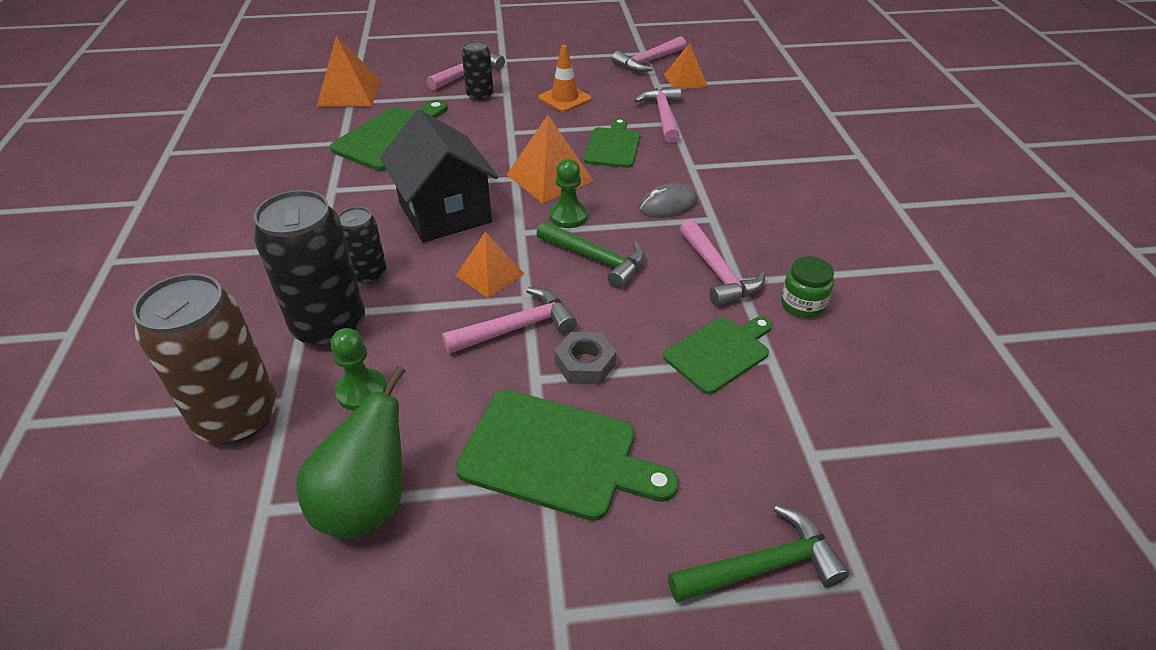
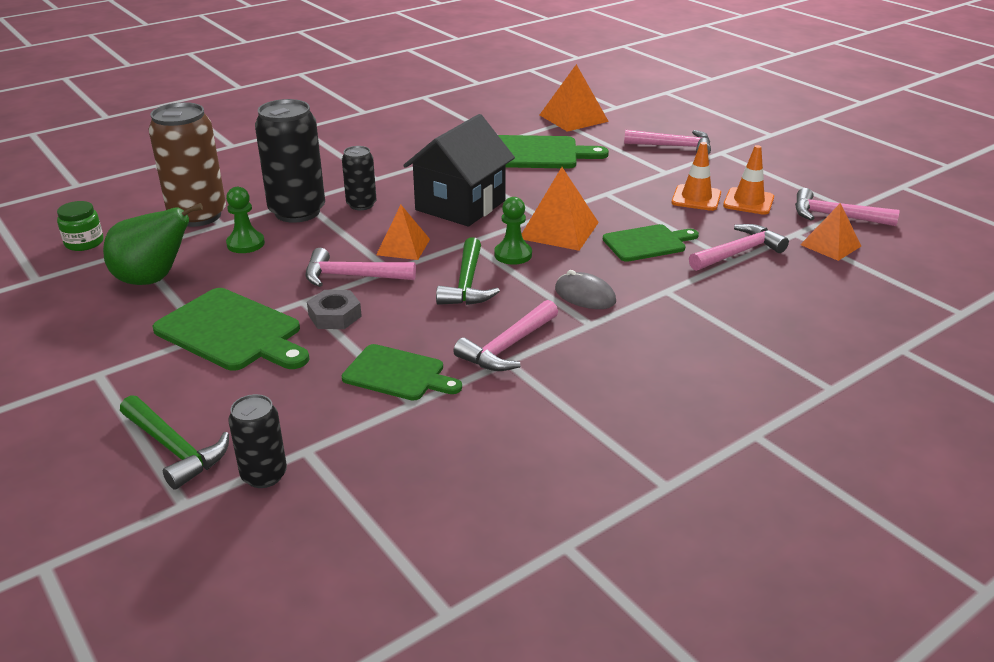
camera: 60 degrees right, 10 degrees down
(480, 96) = (644, 163): black can -> black can (264, 475)
(517, 328) = (352, 276): pink hammer -> pink hammer turned 150 degrees clockwise
(556, 456) = (232, 332): green cutting board -> green cutting board turned 45 degrees counterclockwise
(593, 82) = (748, 202): none -> orange traffic cone
(802, 304) = (505, 404): green jar -> green jar (84, 243)

